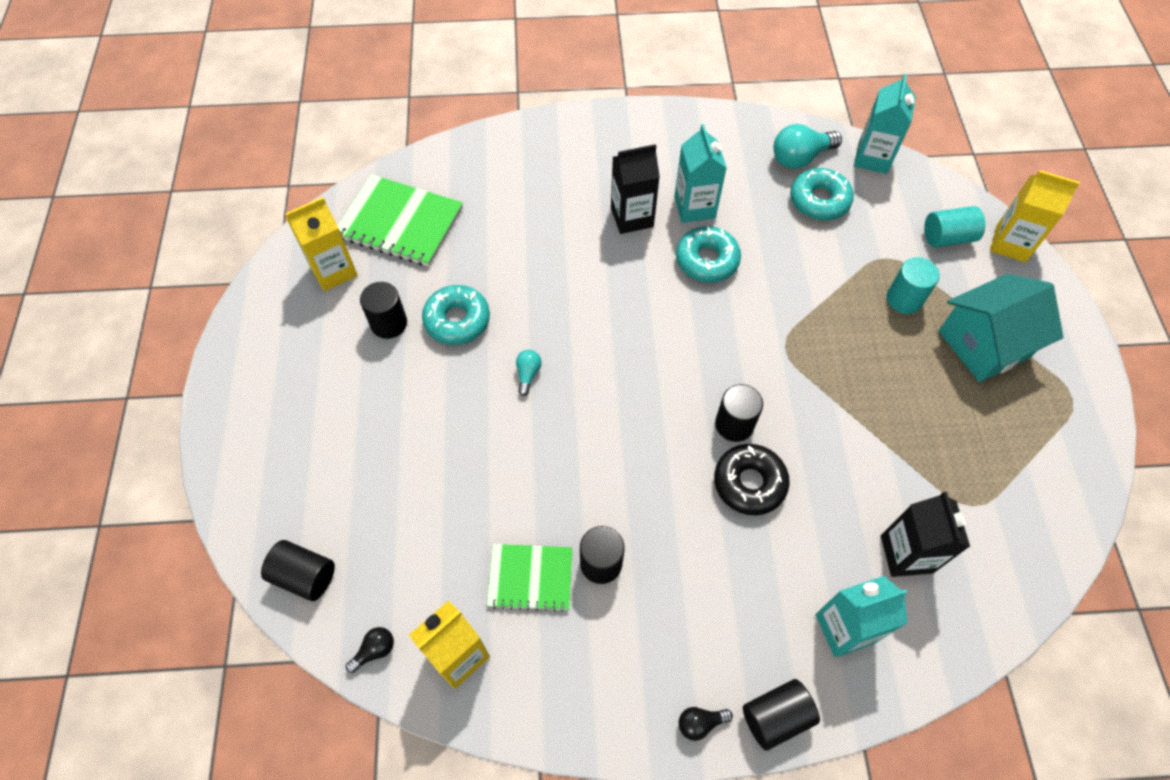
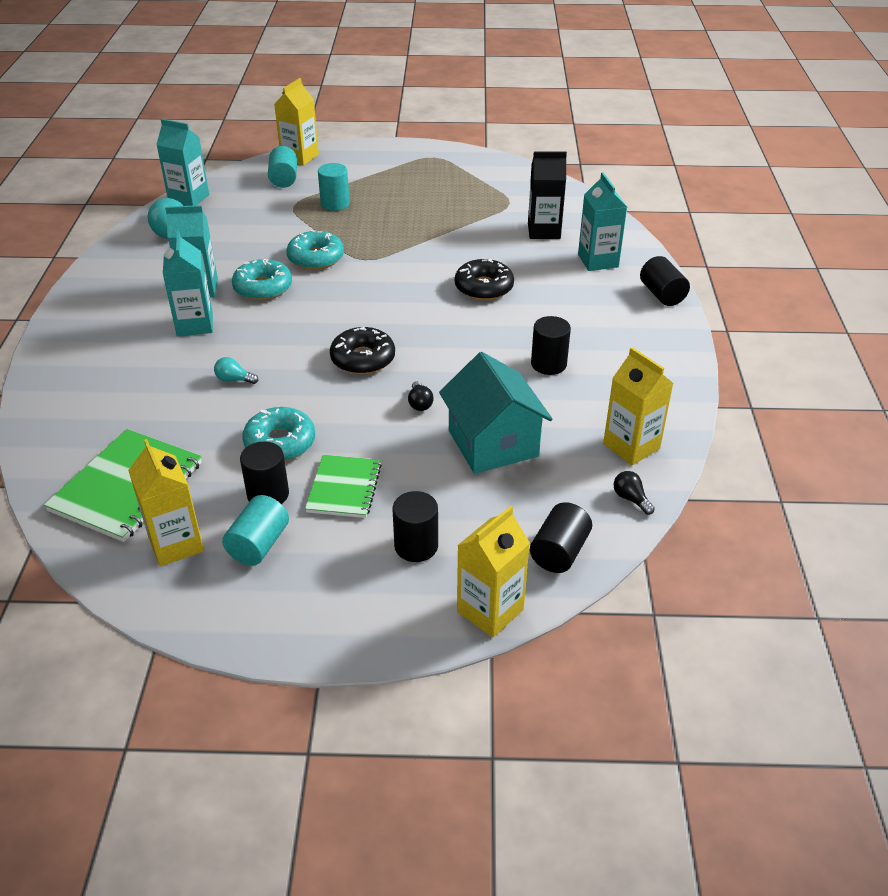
camera: 85 degrees left, 20 degrees down
(239, 516) = (490, 610): none -> yellow carton
(329, 328) = (259, 544): none -> turquoise cylinder
(528, 374) = (357, 397): turquoise light bulb -> turquoise light bulb (234, 380)
(530, 578) = (561, 403): green notebook -> green notebook (344, 488)
(591, 371) = (363, 359): none -> black donut
(632, 217) = (195, 324): black carton -> turquoise carton
(700, 723) = (670, 326): black light bulb -> black light bulb (420, 403)
(734, 424) = (431, 289): black cylinder -> black cylinder (416, 546)
(819, 201) = (222, 227): turquoise donut -> turquoise donut (316, 258)
(983, 344) = (383, 180): turquoise house -> turquoise house (493, 443)

